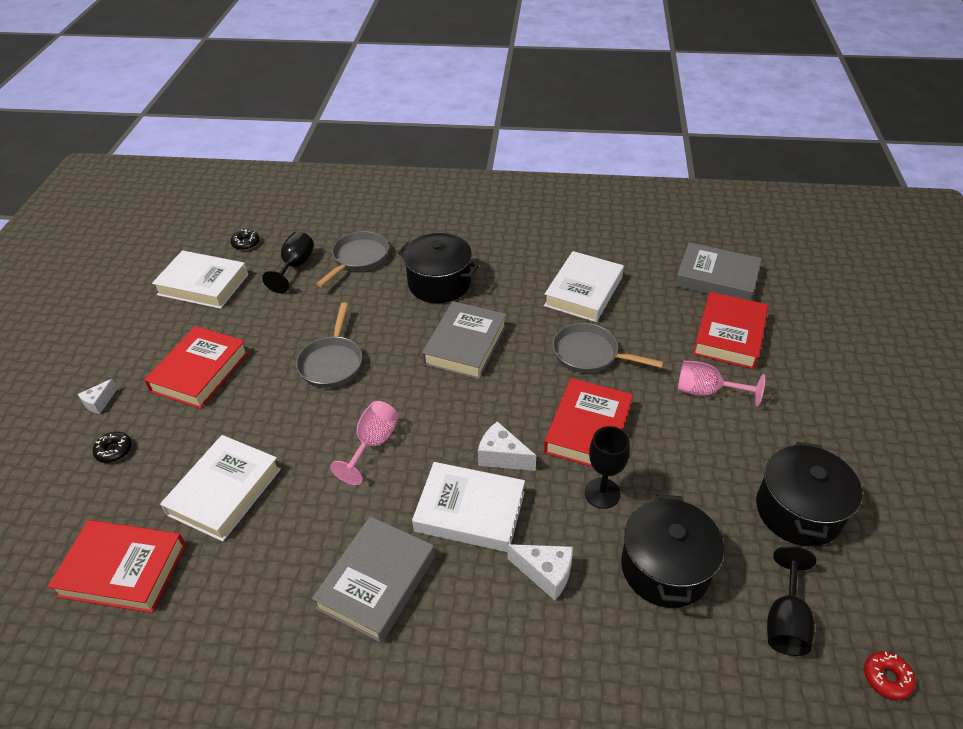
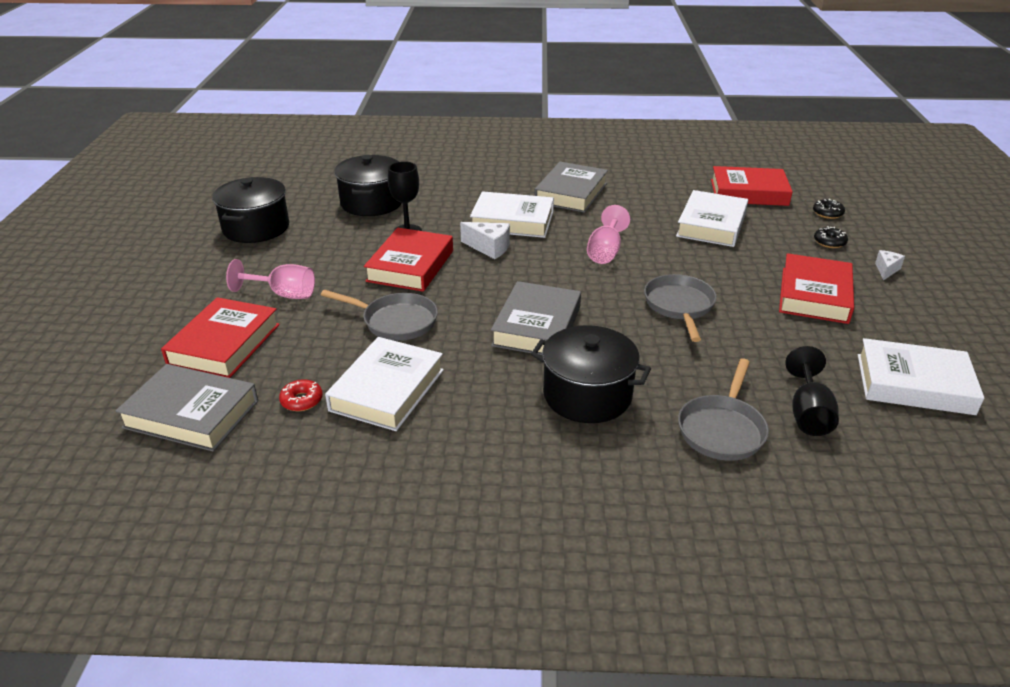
camera: 175 degrees right, 10 degrees down
(246, 243) = (919, 450): black donut -> black donut (827, 213)
(545, 573) = (455, 199): white cheese -> none
(785, 621) = (303, 188): black goblet -> none
(886, 678) = (258, 174): red donut -> red donut (302, 400)

